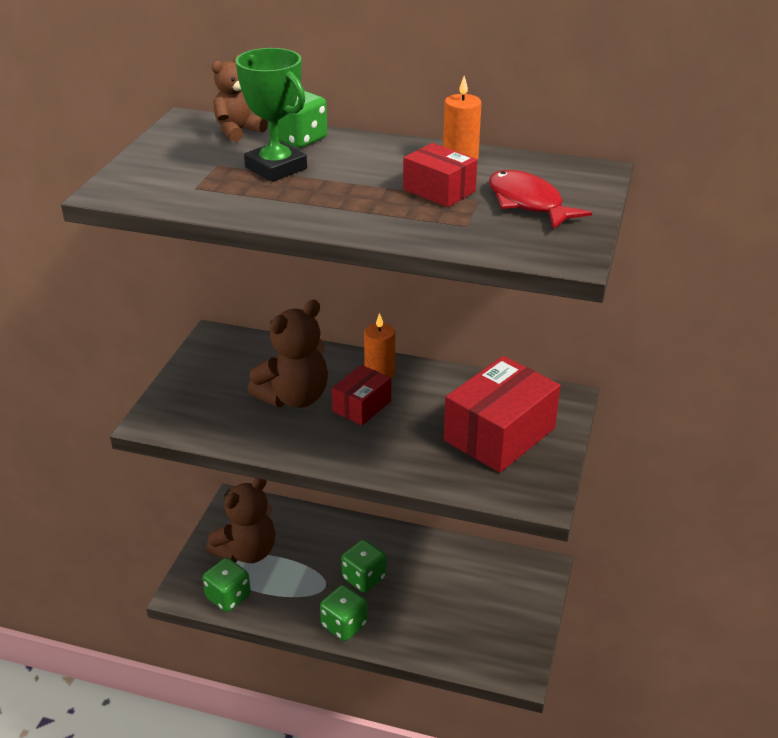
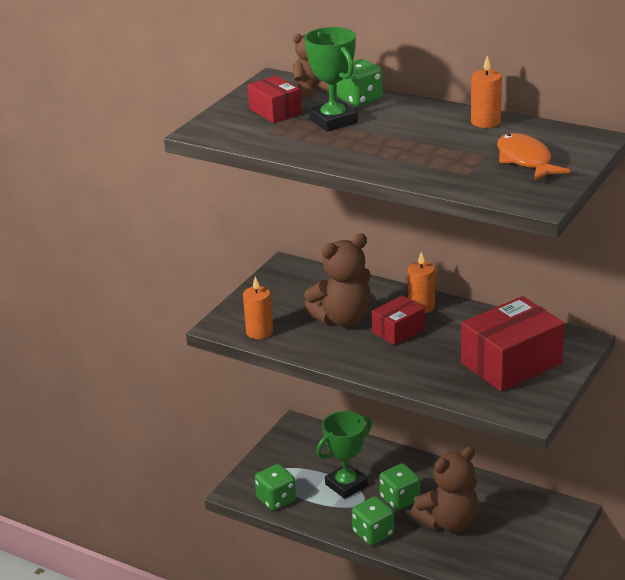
camera: 15 degrees right, 5 degrees down
(200, 425) = (259, 332): none -> orange candle
(247, 551) = (300, 466): brown teddy bear -> brown teddy bear (448, 522)
(302, 568) = (346, 485): none -> green trophy
(439, 190) = (457, 146): red box -> red box (275, 111)
(528, 203) = (525, 160): red fish -> orange fish

